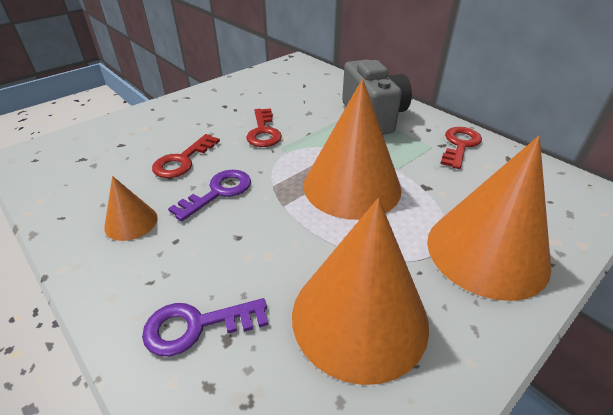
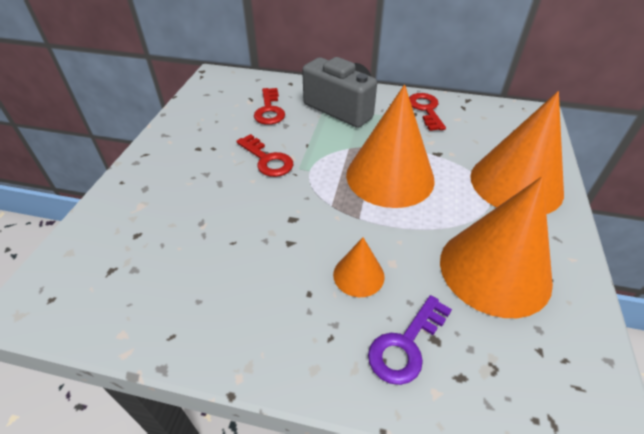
camera: 35 degrees left, 5 degrees up
(131, 222) = (249, 301): orange cone -> orange cone (358, 275)
(182, 160) = (225, 220): red key -> red key (269, 110)
(218, 192) = (294, 233): purple key -> none

